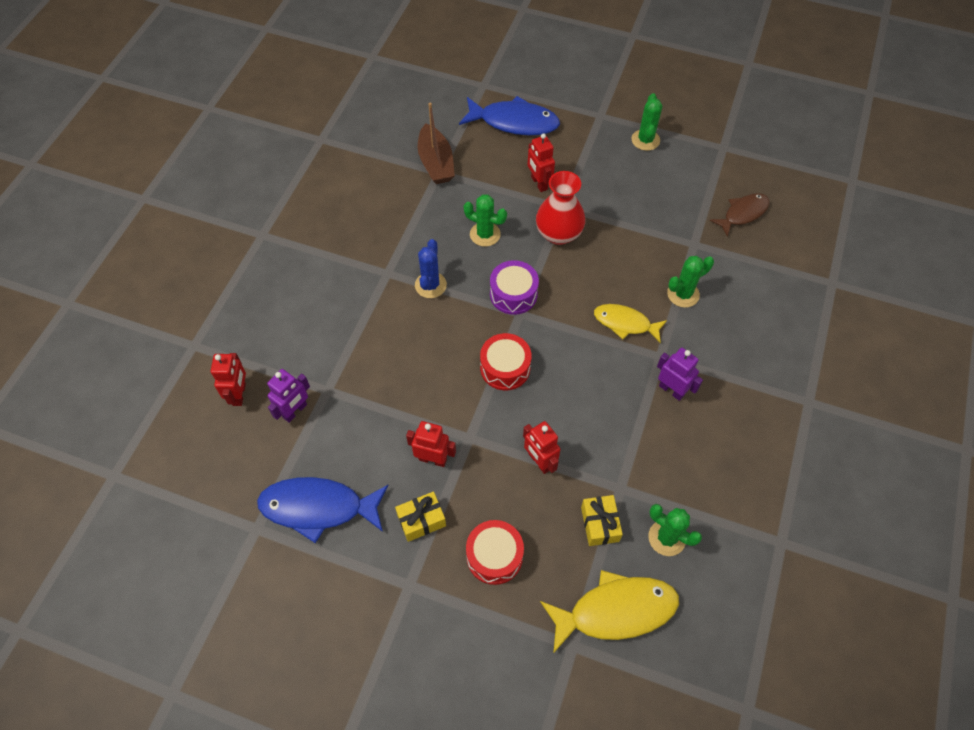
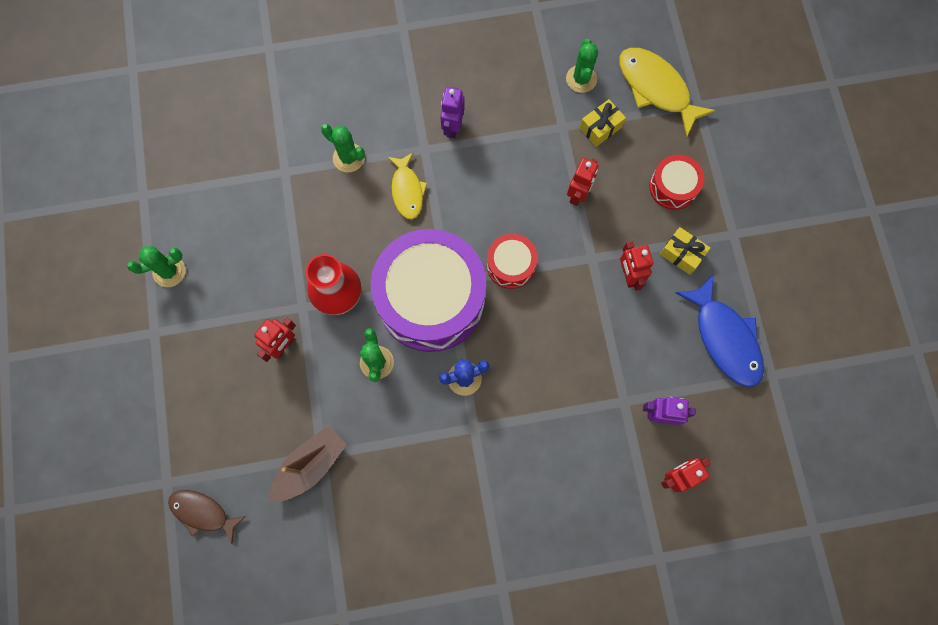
camera: 120 degrees left, 15 degrees up
(513, 294) = (431, 299): purple drum -> purple drum, size x2.18
(514, 122) = (209, 416): blue fish -> none
(743, 213) = (224, 145): brown fish -> brown fish (203, 513)

